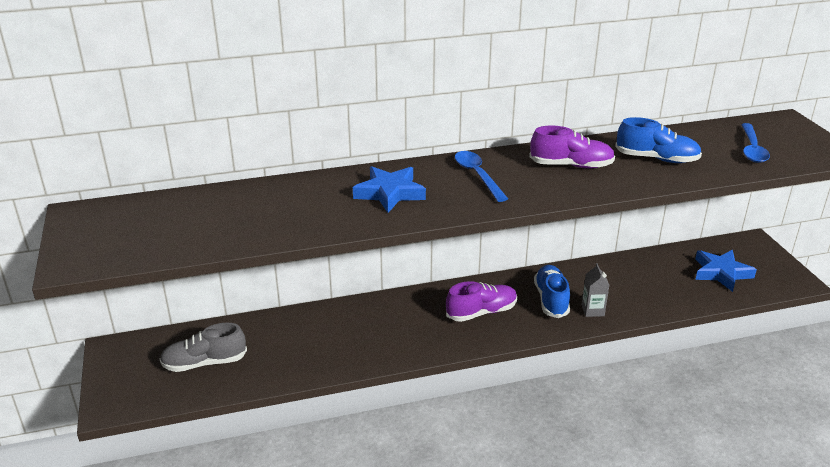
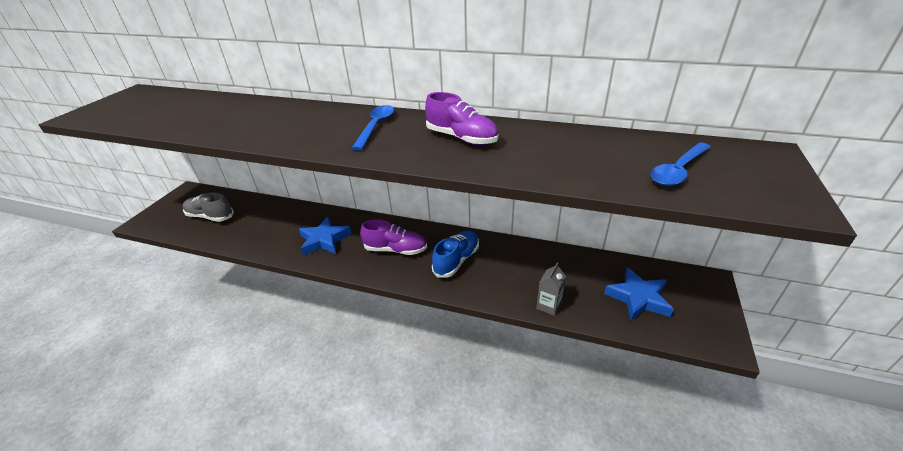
camera: 35 degrees right, 5 degrees up
(390, 193) = (297, 123): blue star -> blue star (324, 240)
(592, 310) = (478, 283): grey carton -> grey carton (548, 306)
(656, 159) = (552, 153): blue shoe -> none

